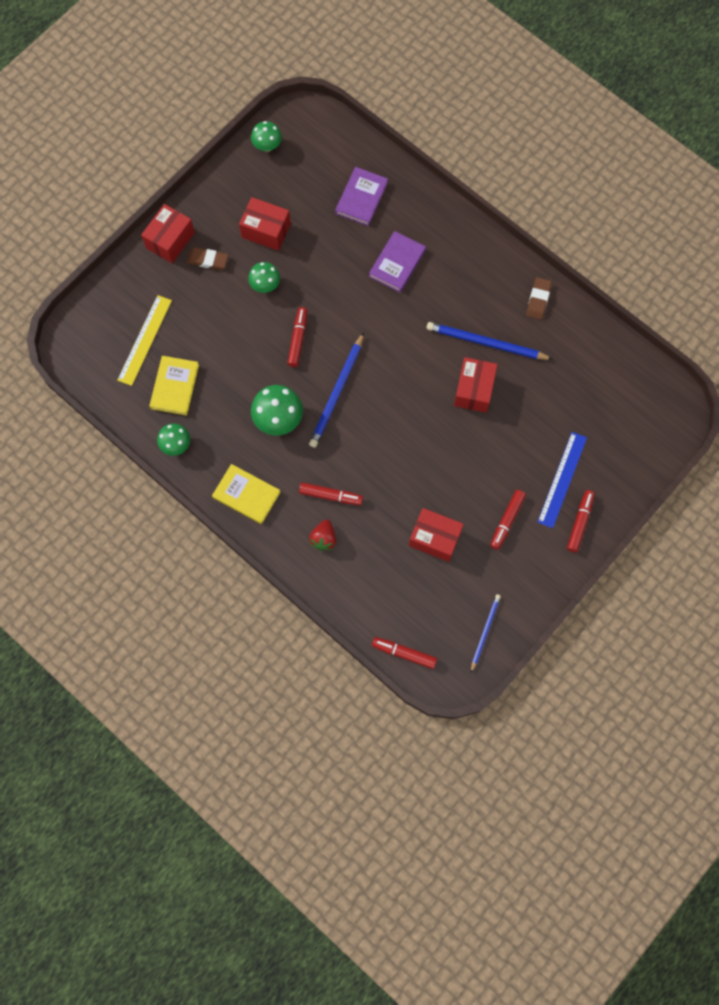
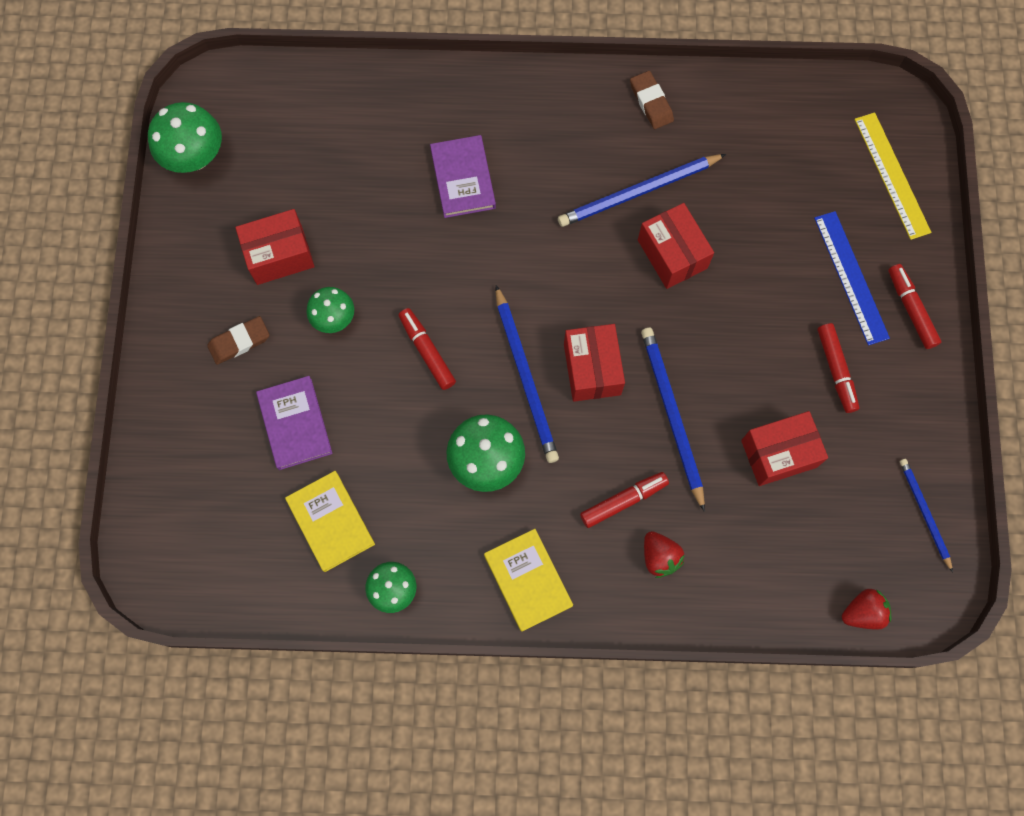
camera: 40 degrees left, 0 degrees up
(145, 340) = (245, 495): yellow ruler -> yellow ruler (892, 175)
(170, 240) = (173, 353): red box -> red box (592, 369)
(246, 495) = (527, 580): yellow book -> yellow book turned 75 degrees clockwise
(267, 146) = (195, 157): green mushroom -> green mushroom, size x1.57
(361, 198) = (357, 136): purple book -> purple book (295, 424)
(396, 473) = (672, 415): none -> blue pencil
(404, 653) = (863, 612): red marker -> red strawberry

